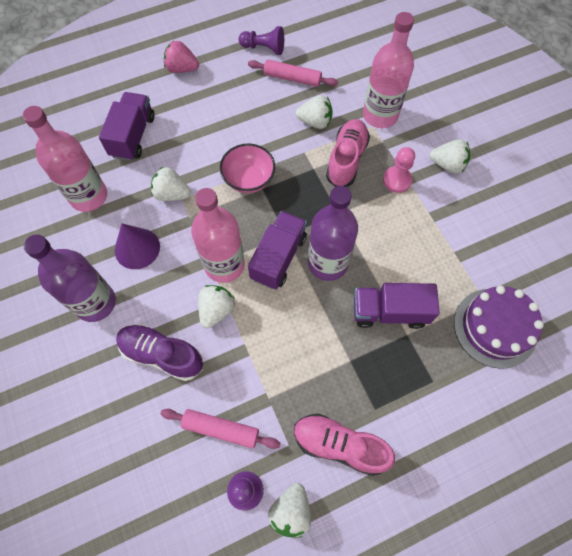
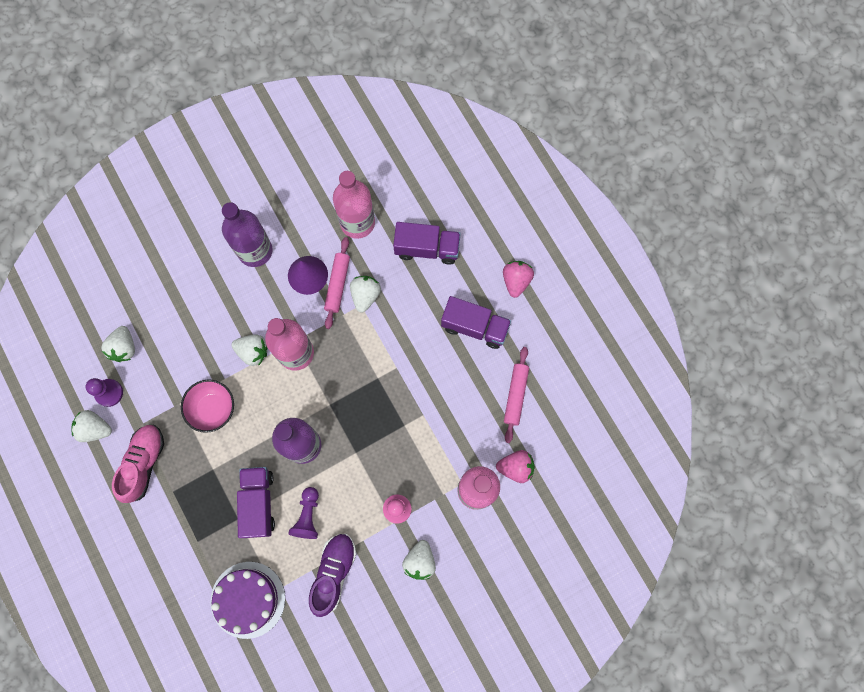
camera: 85 degrees right, 10 degrees up
(162, 354) = (212, 313): purple shoe -> purple shoe (333, 572)
(221, 429) = (154, 368): pink rolling pin -> pink rolling pin (337, 284)
(249, 179) = (387, 364): pink bowl -> pink bowl (212, 408)
(264, 48) = (554, 361): purple pawn -> purple pawn (308, 516)
(278, 257) = (306, 400): purple truck -> purple truck (475, 327)
(315, 122) = (461, 423): white strawberry -> white strawberry (124, 348)
(346, 159) = (417, 457): pink shoe -> none
(359, 84) = (515, 467): none -> pink strawberry

